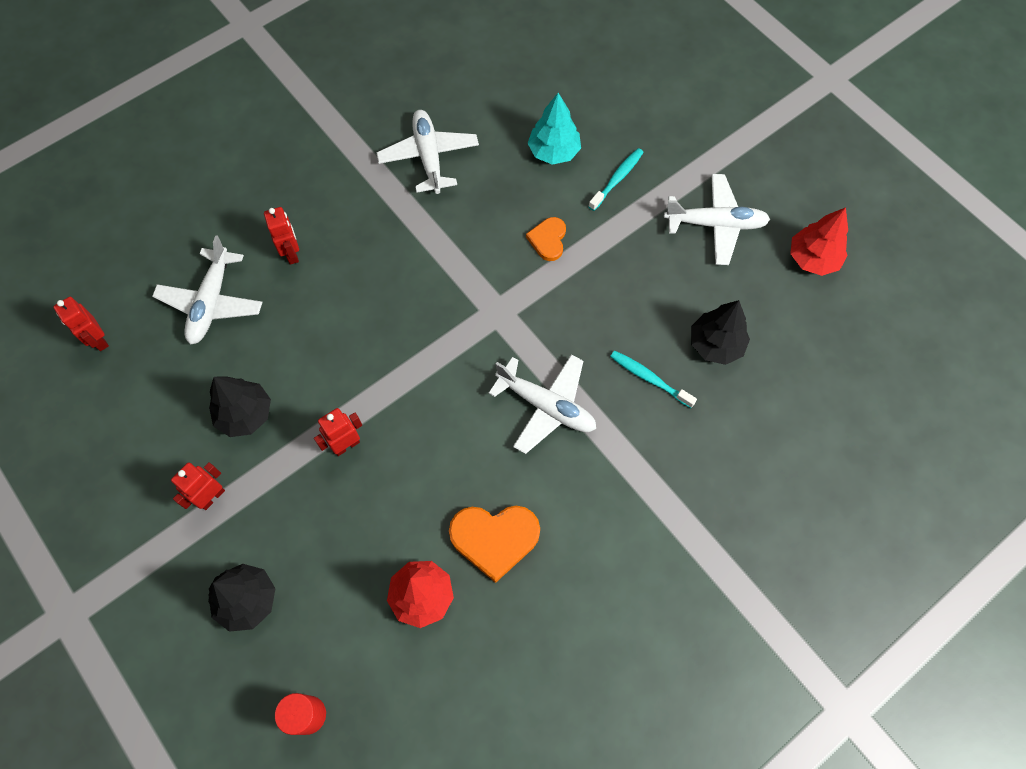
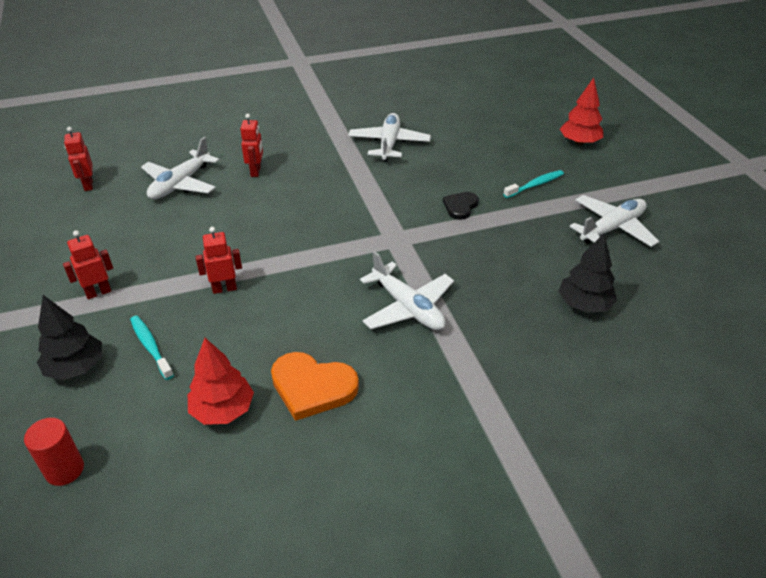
camera: 20 degrees right, 25 degrees down
(245, 414) = (159, 250): black tree -> none
(548, 240) = (460, 206): orange heart -> black heart
(554, 152) = (489, 160): turquoise tree -> none
(649, 378) = (511, 312): turquoise toothbrush -> turquoise toothbrush (150, 346)
(715, 224) = (612, 228): white plane -> white plane turned 60 degrees counterclockwise
(813, 259) = (699, 270): red tree -> red tree (579, 142)

